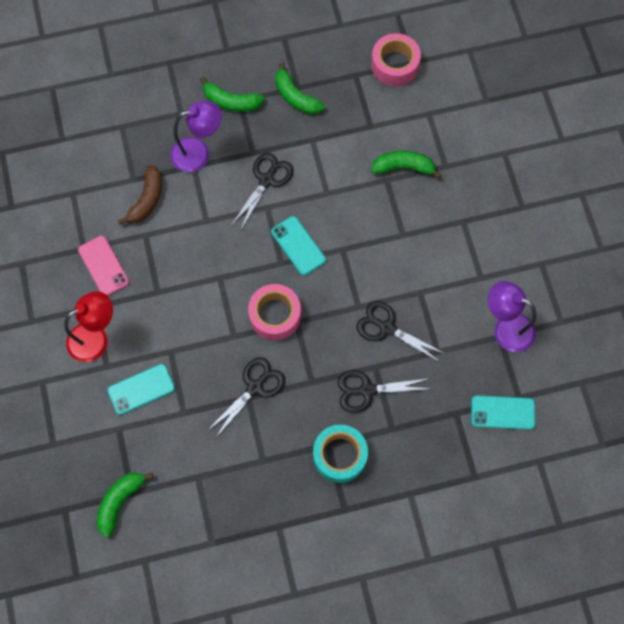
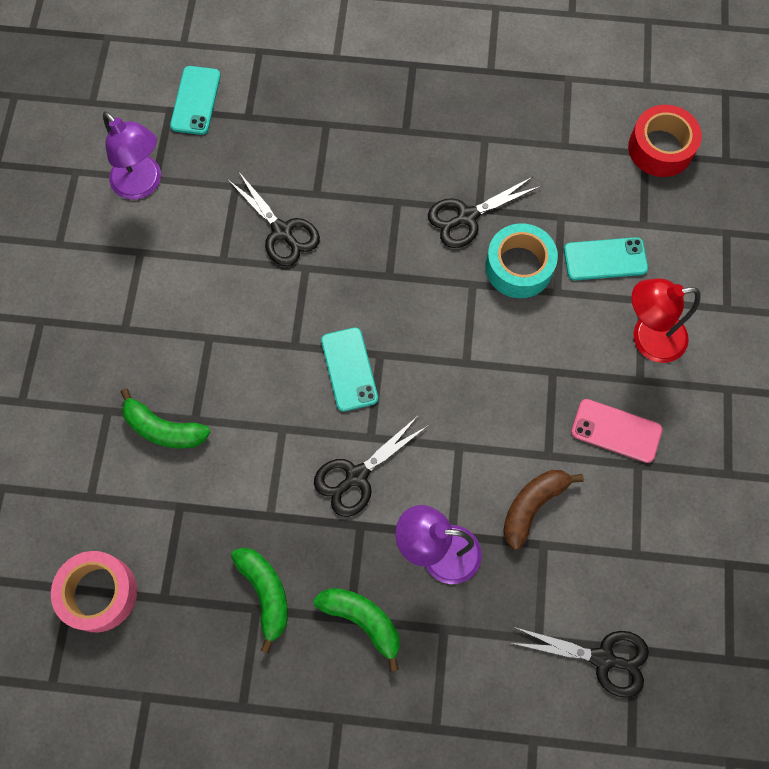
camera: 160 degrees left, 0 degrees up
(103, 266) = (616, 431): pink phone -> pink phone turned 60 degrees counterclockwise
(120, 501) = (660, 148): green banana -> red tape
(275, 315) = (412, 291): pink tape -> none
(340, 455) = (396, 116): turquoise tape -> turquoise tape (519, 267)
(367, 390) = (336, 171): black scissors -> black scissors (603, 658)
(502, 412) = (195, 100): turquoise phone -> turquoise phone turned 75 degrees clockwise

